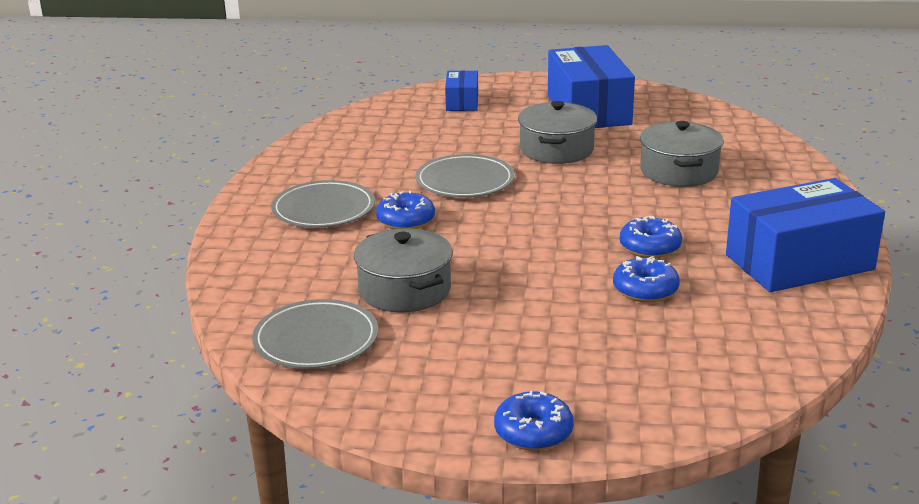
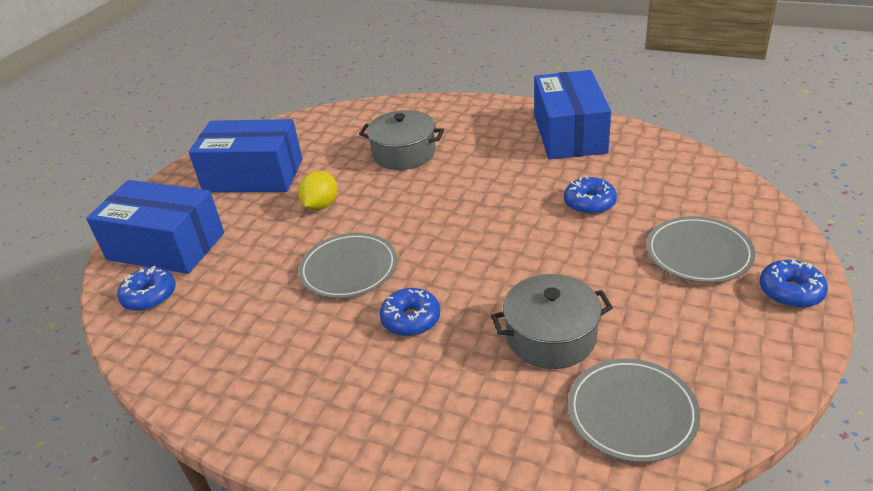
camera: 70 degrees left, 10 degrees up
(323, 209) = (351, 381): grey plate -> grey plate (698, 253)
(462, 102) = (166, 246): blue box -> blue box, size x1.97
(556, 150) = (321, 205): grey pot -> yellow lemon
(650, 247) = (524, 189): blue donut -> blue donut (150, 296)

